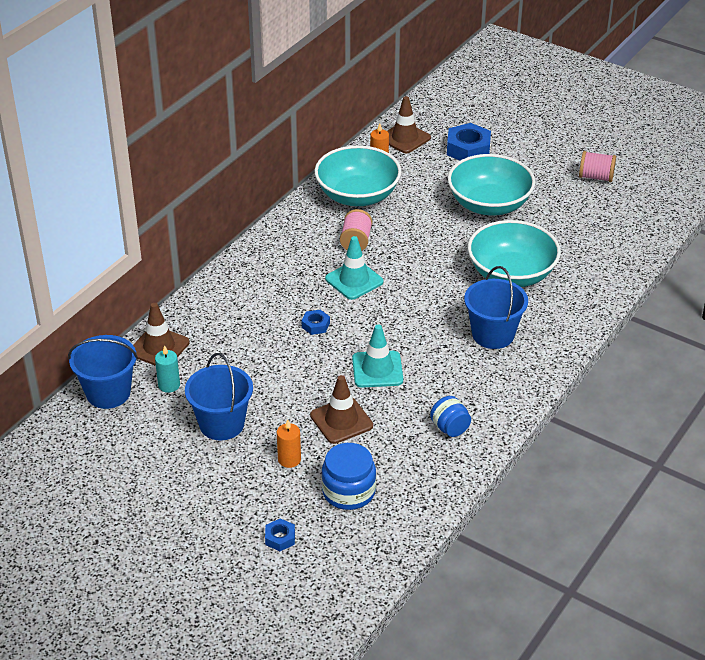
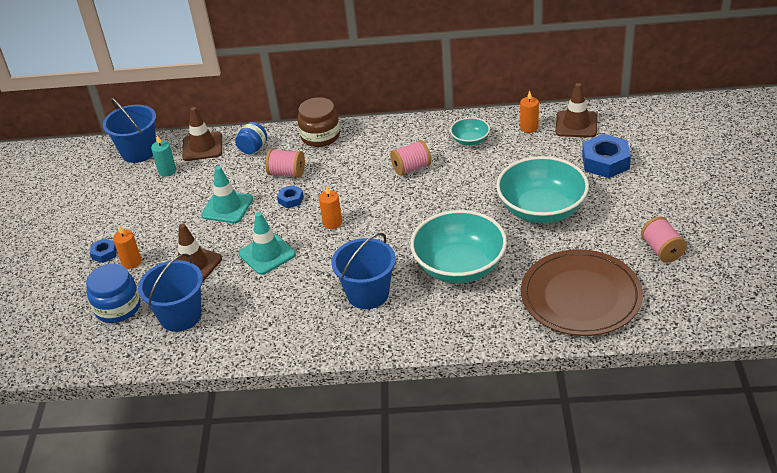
camera: 60 degrees right, 0 degrees up
(221, 424) = (145, 213): blue bucket -> blue bucket (180, 316)
(241, 270) = (320, 136): none -> brown jar
(272, 312) = (287, 173): none -> pink spool
(280, 538) = (47, 298): blue nut -> blue nut (104, 253)
(354, 280) = (362, 191): turquoise traffic cone -> turquoise traffic cone (227, 207)
(357, 196) = (470, 140): turquoise bowl -> turquoise bowl, size x0.48
(378, 315) = (332, 223): none -> orange candle
(450, 428) = (230, 325): blue jar -> blue jar (253, 148)
(606, 235) = (580, 296): none -> brown plate

